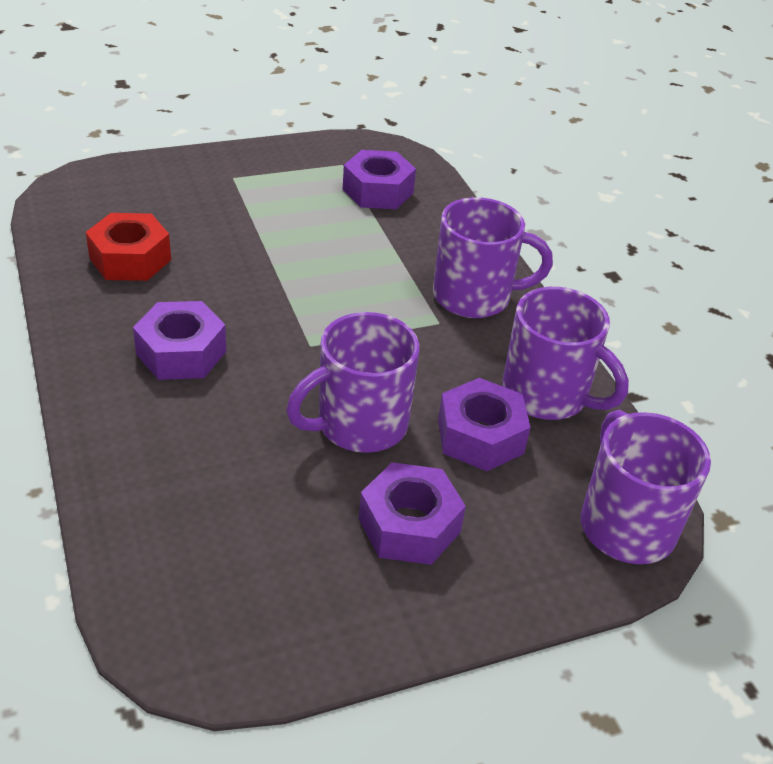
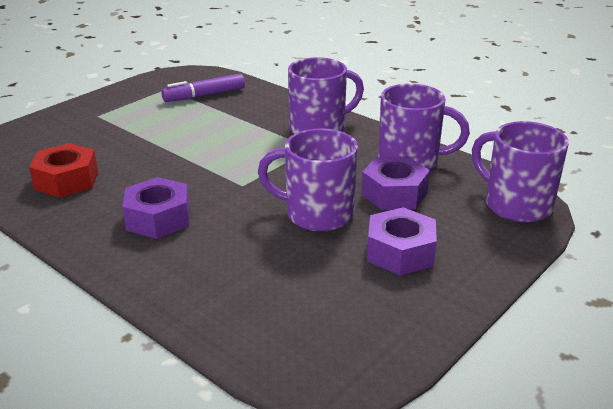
camera: 25 degrees left, 10 degrees down
(359, 425) = (317, 214): purple mug -> purple mug turned 75 degrees clockwise
(378, 191) = (204, 95): purple nut -> purple marker

